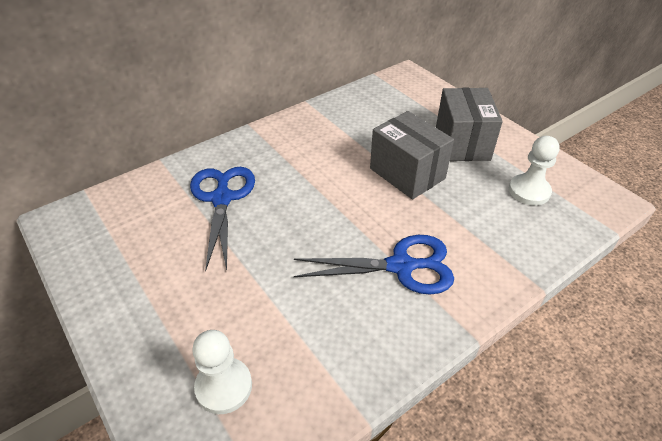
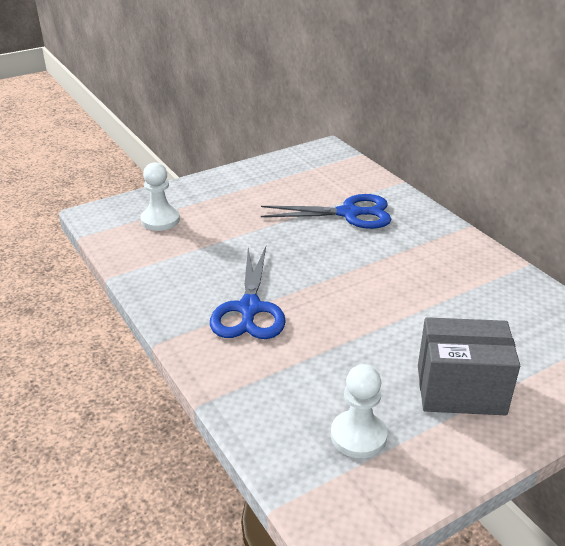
camera: 95 degrees right, 10 degrees down
(407, 173) = (390, 330): grey box -> none

